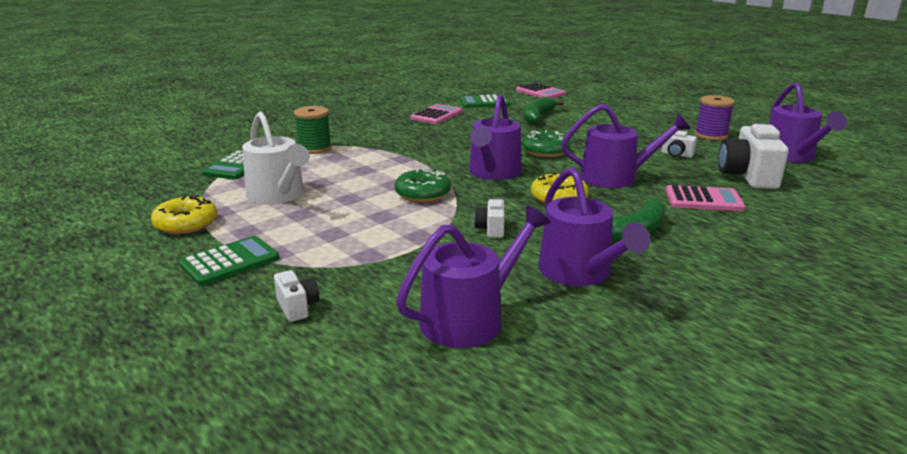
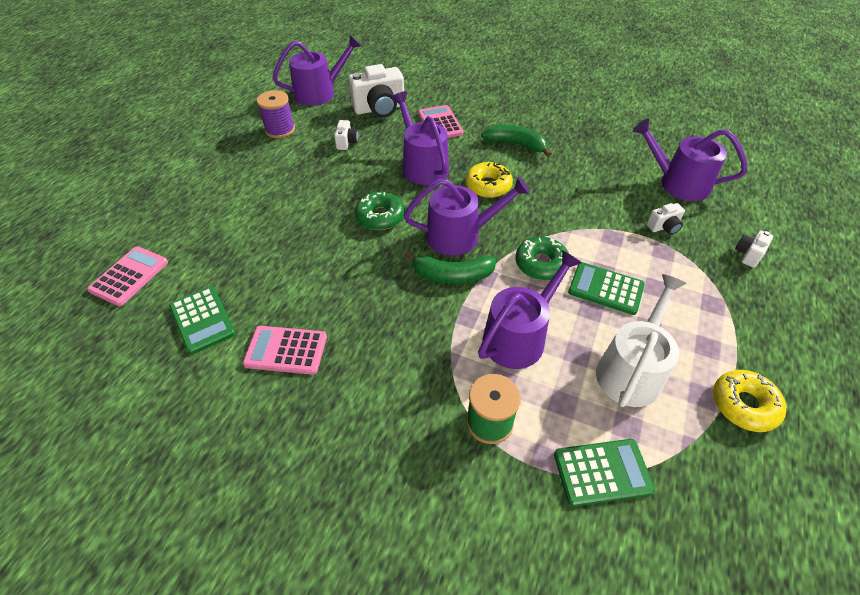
camera: 115 degrees left, 25 degrees up
(230, 262) = (750, 324): green calculator -> green calculator (605, 289)
(491, 229) = (570, 205): white camera -> white camera (664, 227)
(537, 117) = (258, 250): green banana -> green banana (452, 275)
(579, 272) = (590, 156): purple watering can -> purple watering can (519, 336)

